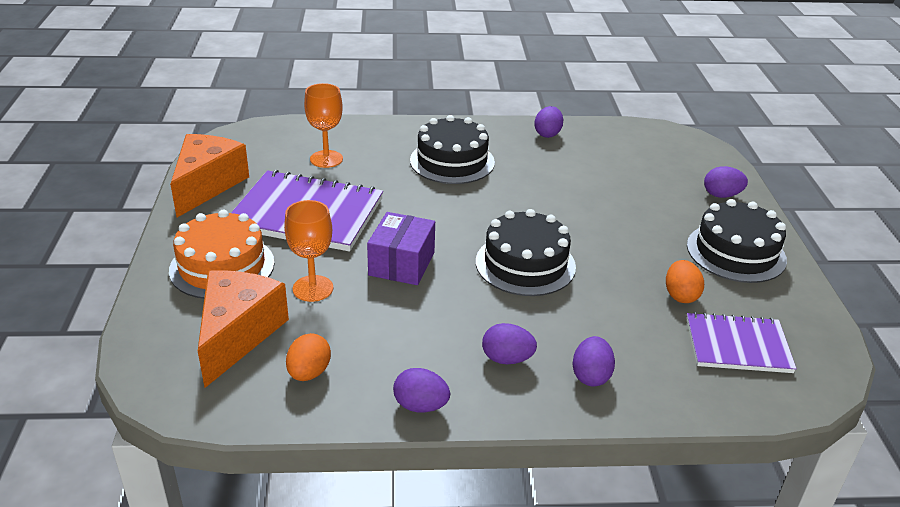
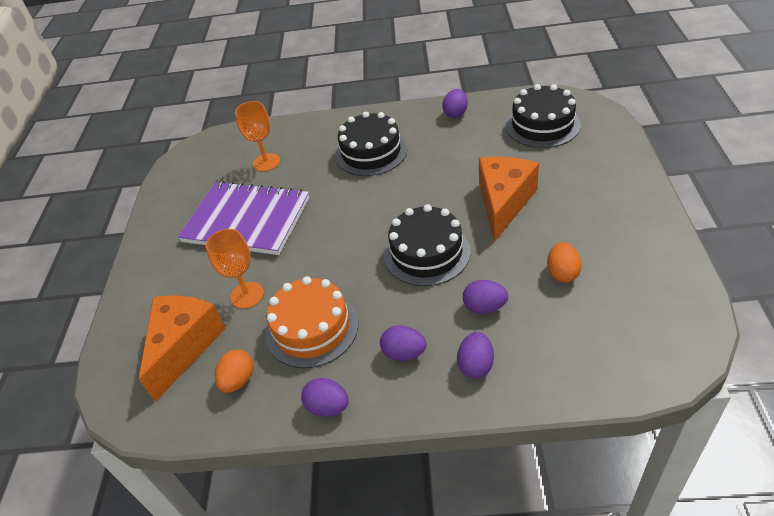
camera: 10 degrees right, 10 degrees up
(207, 185) = (169, 200): orange cheese -> orange cheese (503, 203)
(222, 266) = (176, 280): orange cake -> orange cake (312, 328)
(401, 264) = (321, 263): purple box -> none
(721, 195) = (608, 161): purple egg -> purple egg (484, 307)
(736, 252) = (617, 221): black cake -> black cake (542, 125)
(737, 345) = (611, 322): purple notebook -> none

